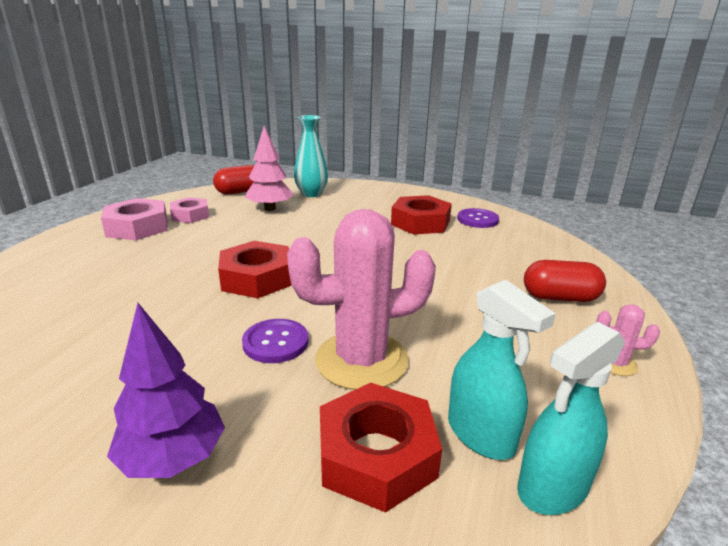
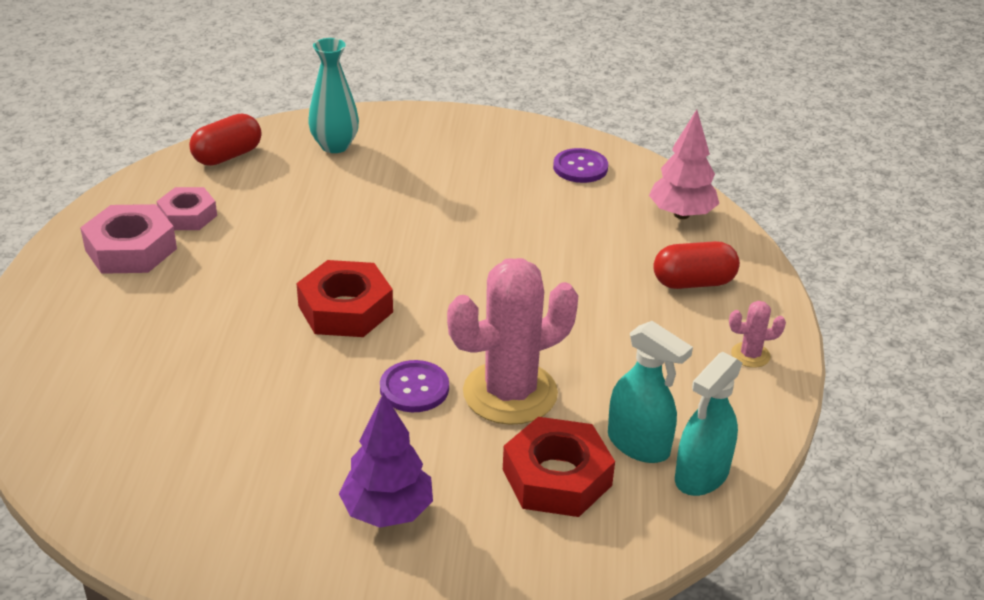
camera: 15 degrees left, 10 degrees up
(270, 208) = (292, 186): pink tree -> pink tree (681, 214)
(420, 222) = (508, 184): red nut -> none

